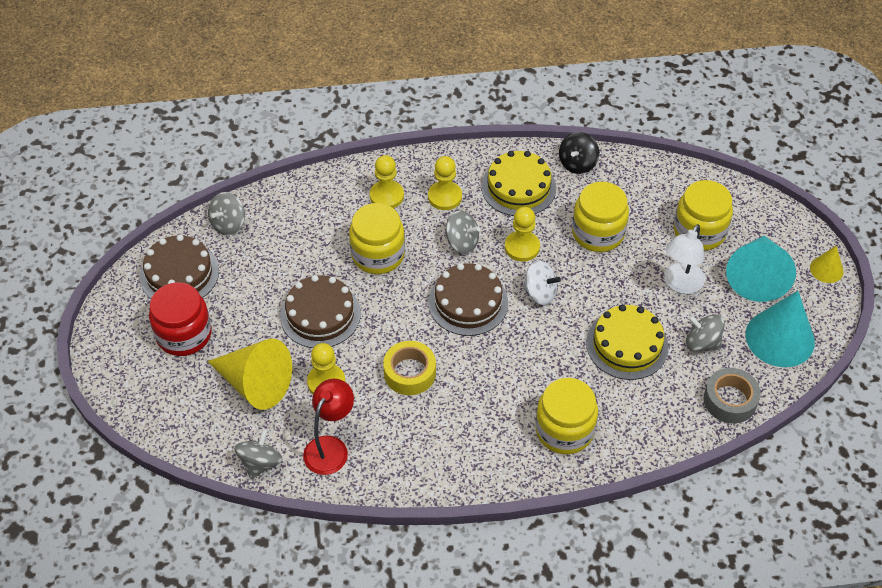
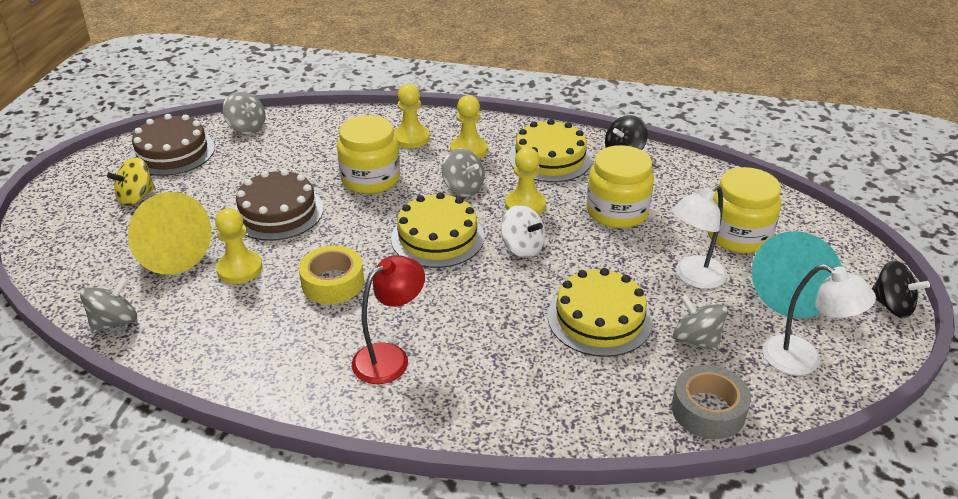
camera: 20 degrees right, 15 degrees down
(184, 334) = (136, 197): red jar -> yellow spinning top
(228, 224) = (247, 128): grey spinning top -> grey spinning top turned 105 degrees counterclockwise
(330, 447) = (198, 328): red lamp -> red lamp (390, 357)
(468, 302) = (437, 237): brown cake -> yellow cake
(564, 430) = (475, 384): yellow jar -> none
(780, 338) = (803, 360): turquoise cone -> white lamp
(826, 269) = (891, 306): yellow cone -> black spinning top

